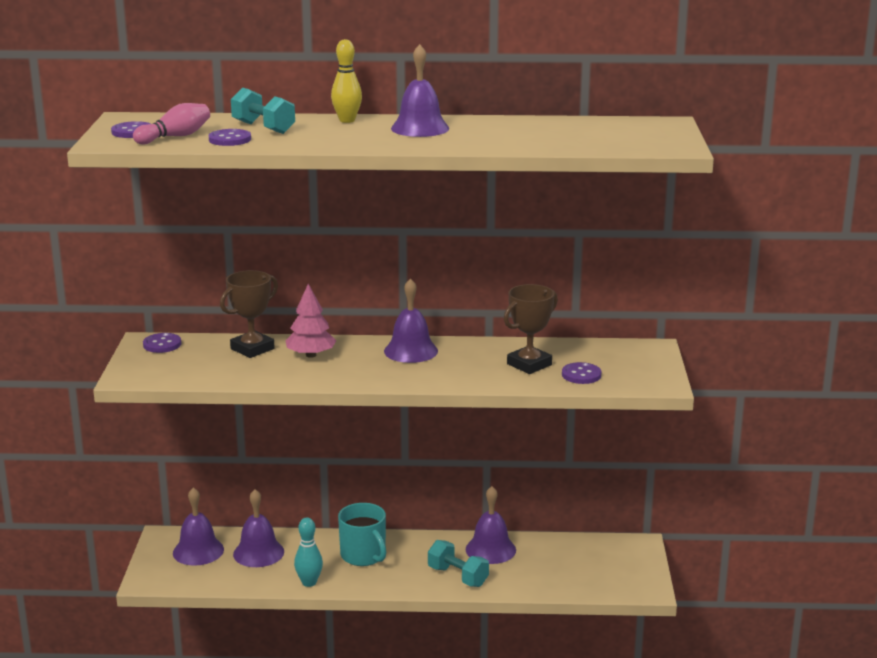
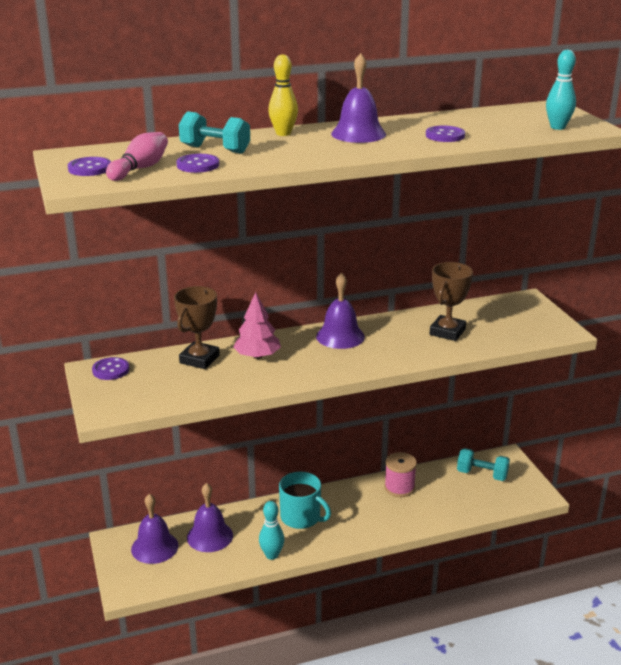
camera: 20 degrees left, 5 degrees up
(458, 576) = (390, 519): turquoise dumbbell -> turquoise dumbbell (482, 474)
(490, 549) = (399, 487): purple bell -> pink spool
(581, 375) = (496, 334): purple button -> purple button (445, 136)
(639, 143) = (557, 127): none -> turquoise bowling pin

